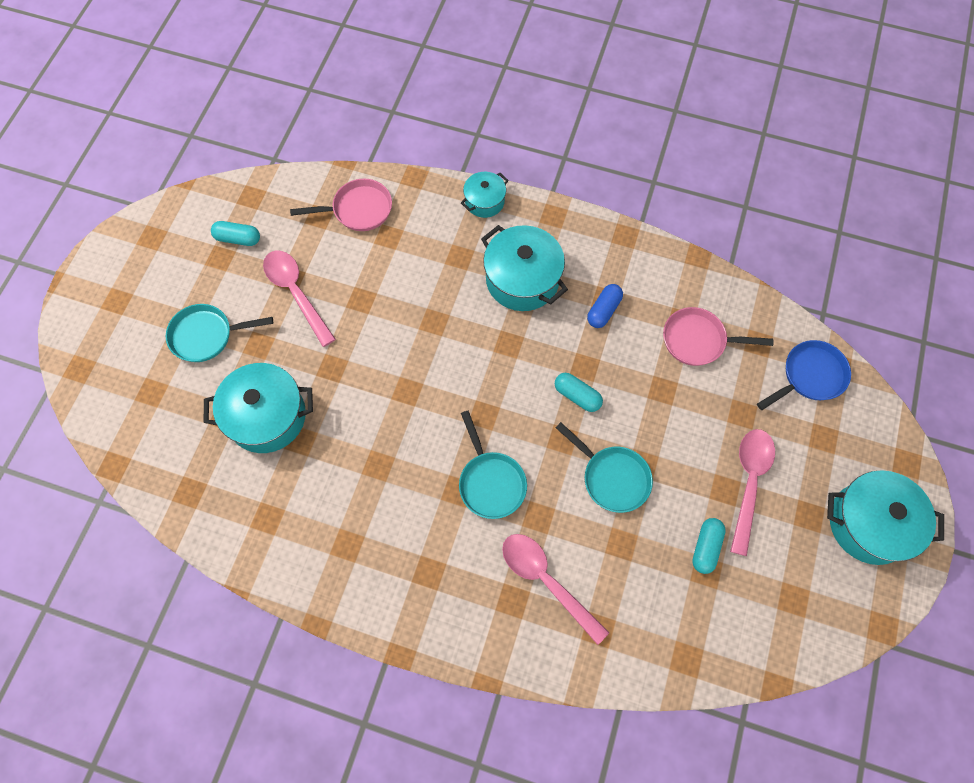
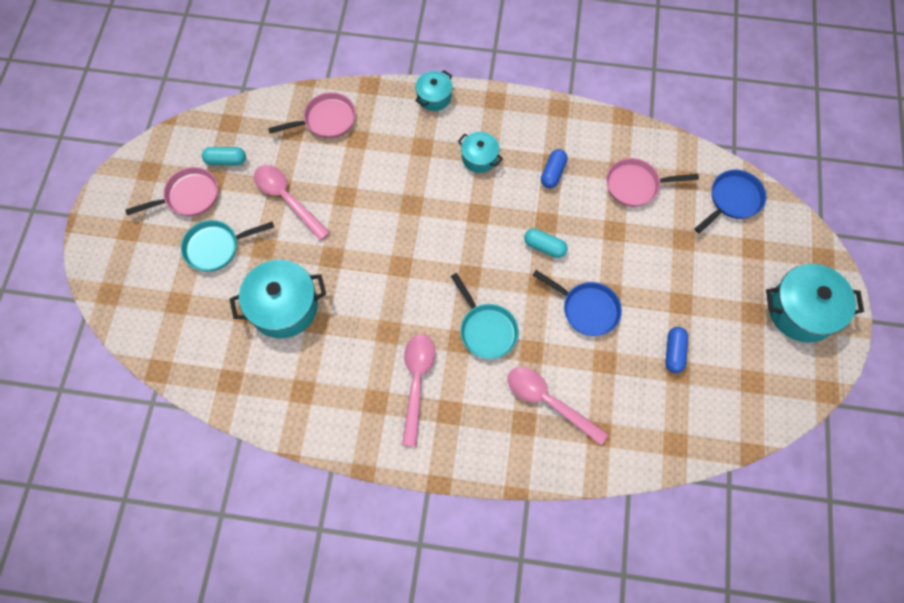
camera: 10 degrees left, 0 degrees up
(189, 273) = (189, 196): none -> pink pan
(522, 279) = (479, 158): turquoise pot -> turquoise pot, size x0.56
(612, 478) = (586, 309): turquoise pan -> blue pan
(705, 547) = (674, 352): turquoise capsule -> blue capsule
(749, 483) = (699, 294): pink spoon -> pink spoon (417, 382)

